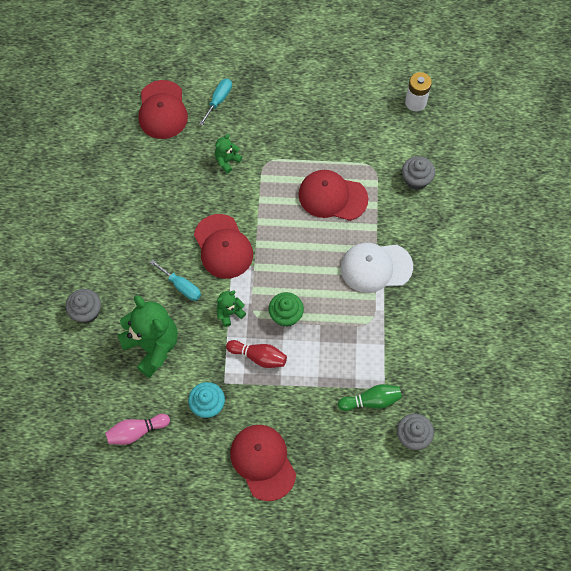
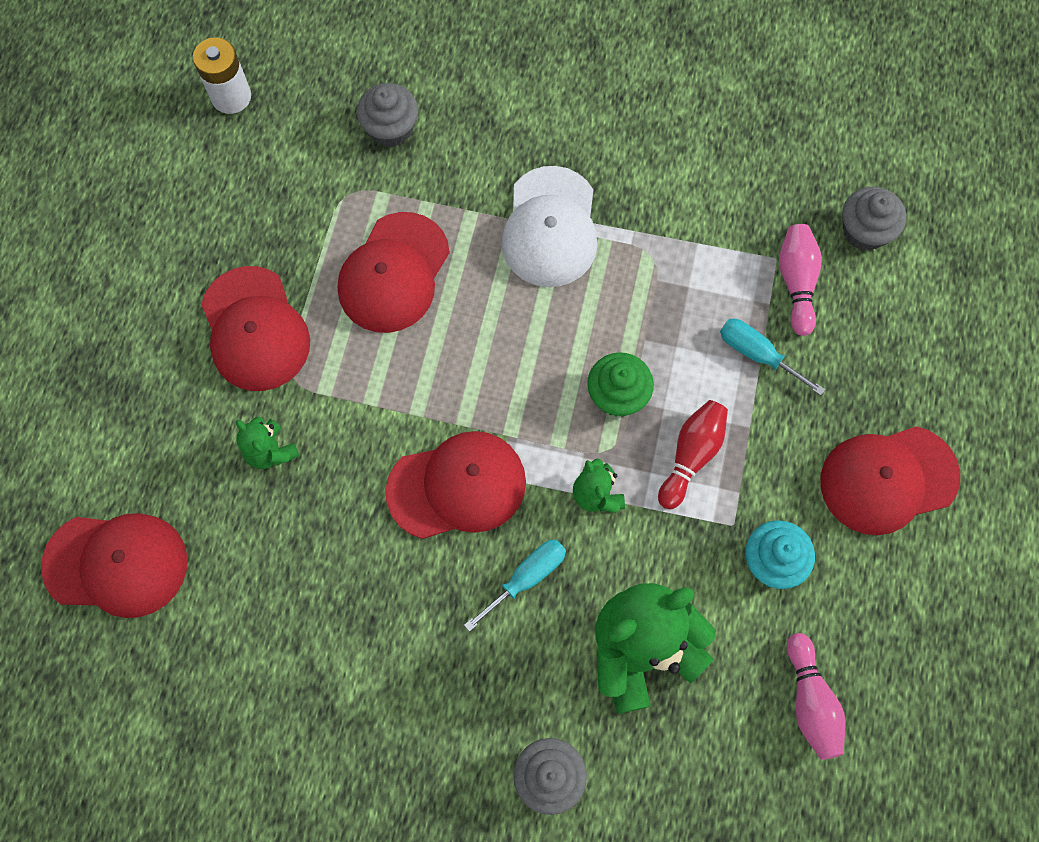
camera: 80 degrees left, 5 degrees up
(218, 100) = (125, 447): turquoise screwdriver -> turquoise screwdriver (757, 354)
(288, 141) = (255, 329): none -> red cap
(371, 401) = (796, 283): green bowling pin -> pink bowling pin

